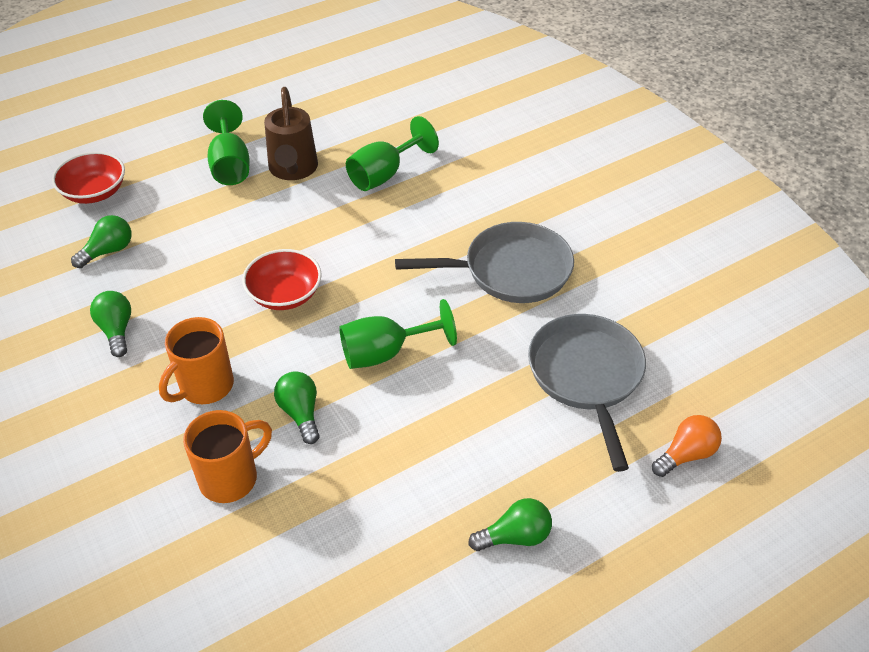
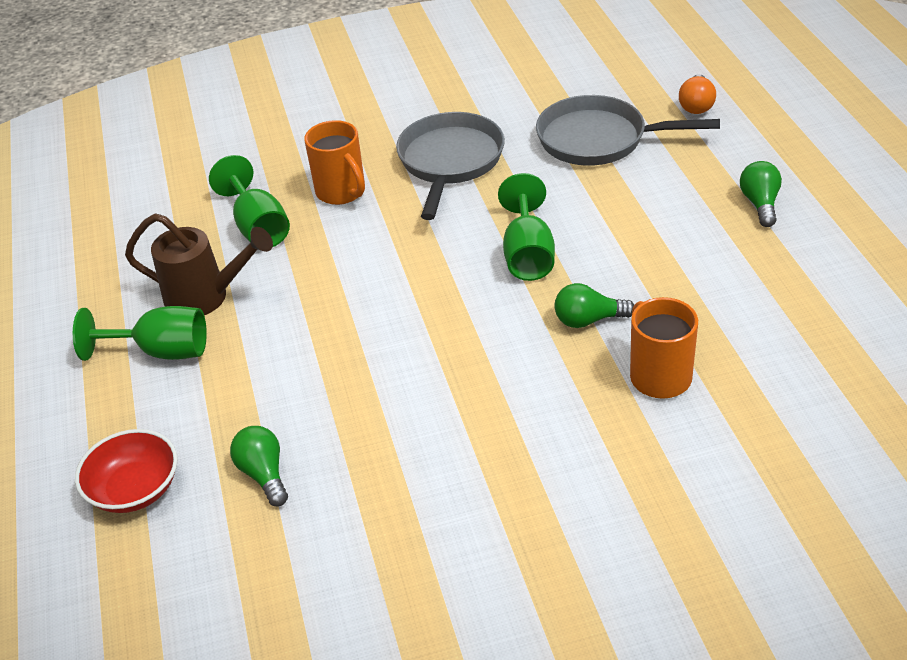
camera: 70 degrees left, 5 degrees down
(116, 330) = (412, 466): green light bulb -> none
(204, 387) = (529, 391): orange mug -> orange mug (342, 192)
(285, 294) = (414, 319): red bowl -> none
(686, 454) = (696, 105): orange light bulb -> orange light bulb turned 150 degrees counterclockwise

